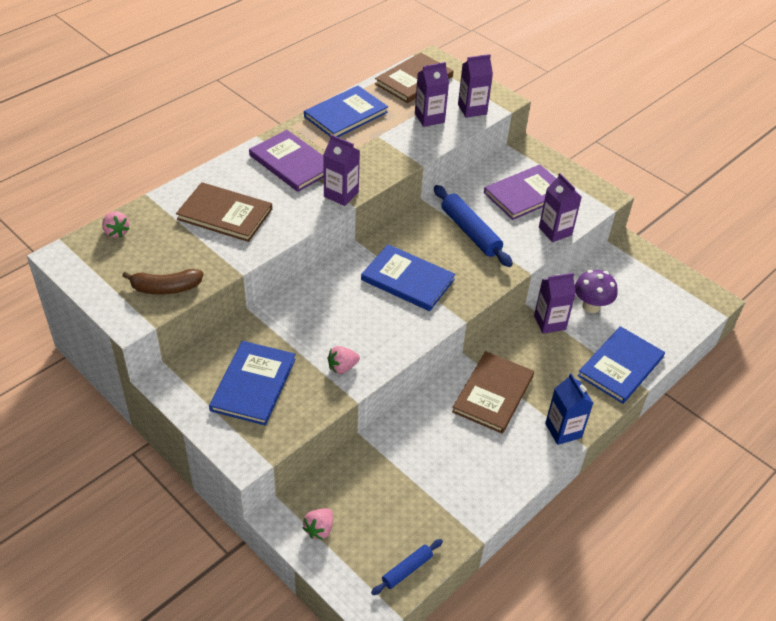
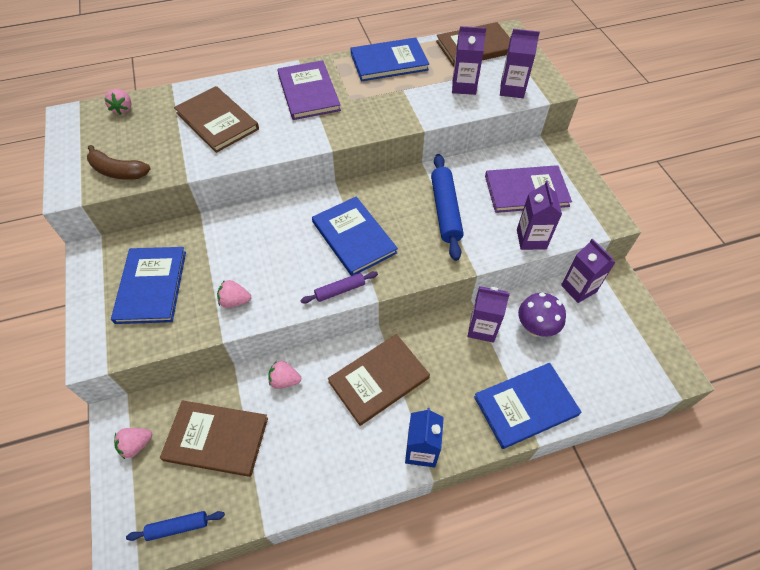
camera: 30 degrees right, 10 degrees up
(253, 384) = (151, 286): blue book -> blue book turned 45 degrees counterclockwise
(341, 194) = (328, 134): purple carton -> purple carton (578, 288)
(388, 494) = (216, 439): none -> brown book
(413, 426) = (285, 380): none -> pink strawberry
(428, 325) = (340, 290): none -> purple rolling pin

